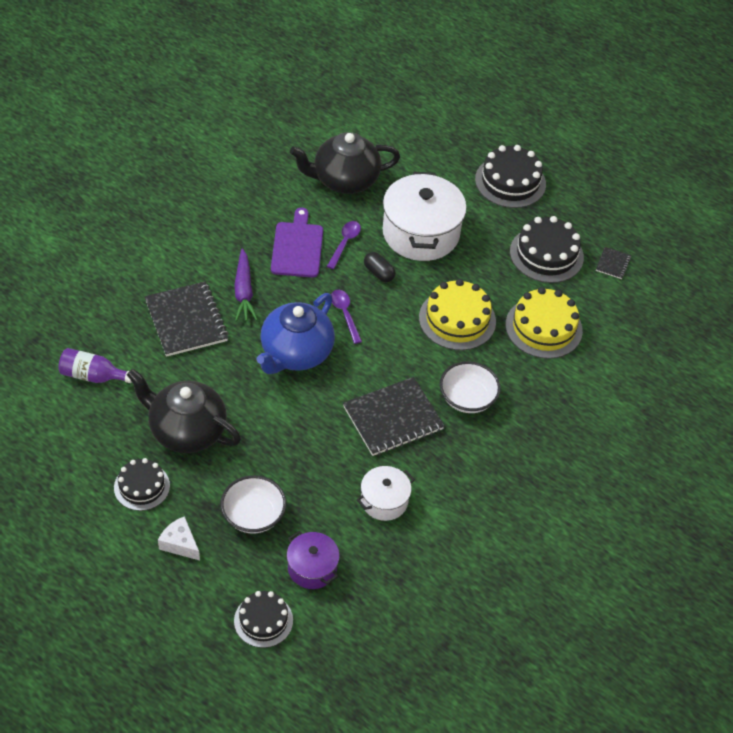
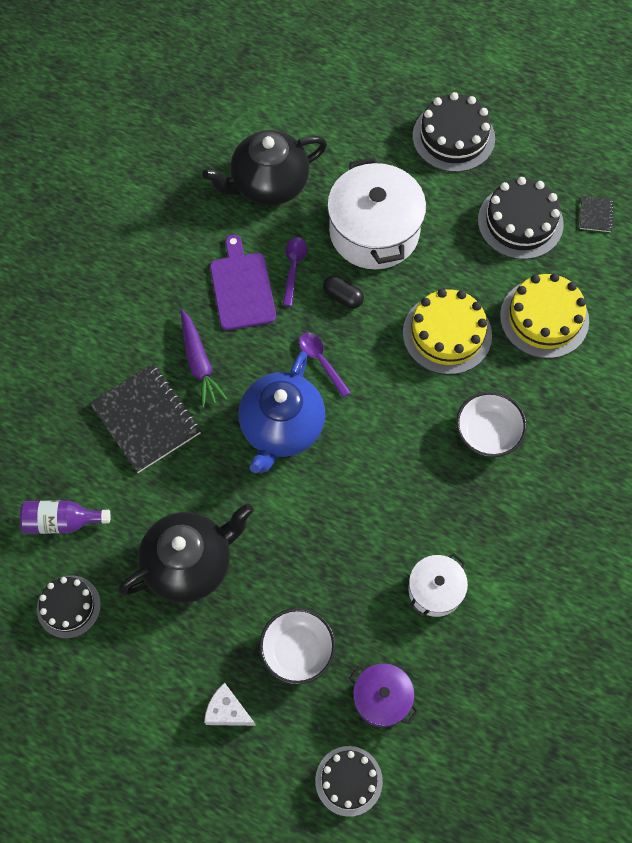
camera: 10 degrees left, 15 degrees up
(142, 486) = (162, 650): black cake -> black cake (68, 606)
(186, 431) = (190, 563): black teapot -> black teapot turned 135 degrees clockwise
(393, 418) = (414, 481): black notebook -> none

